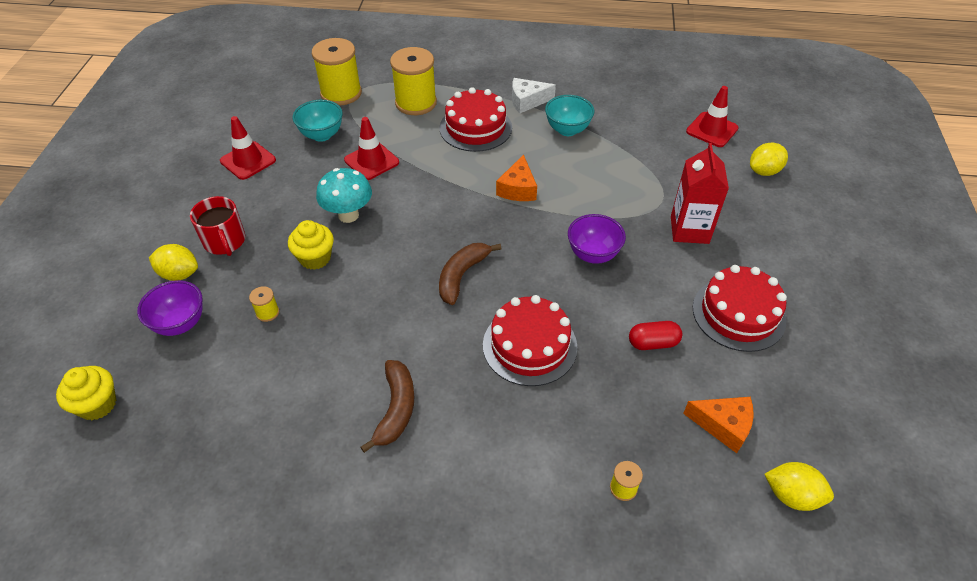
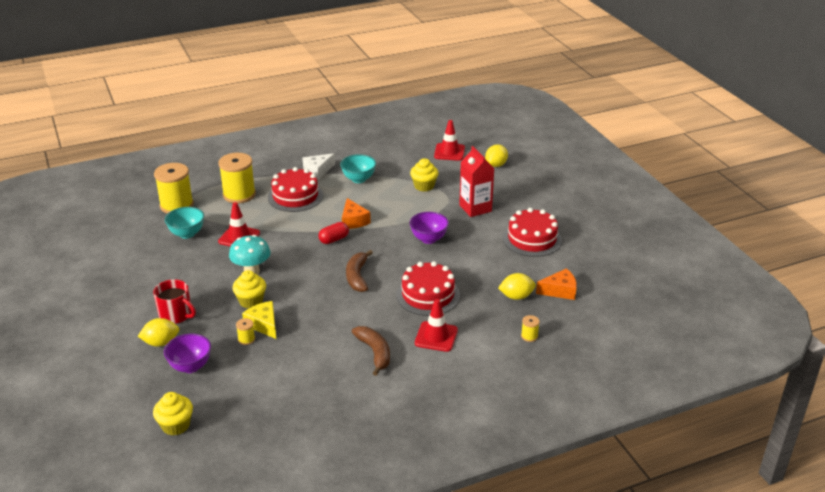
camera: 30 degrees left, 15 degrees down
(248, 161) = (145, 266): red traffic cone -> red traffic cone (436, 337)
(302, 299) = (263, 324): none -> yellow cheese
(643, 169) = (424, 186): none -> yellow cupcake
(653, 343) = (496, 269): red capsule -> red capsule (334, 239)
(792, 495) = (613, 306): yellow lemon -> yellow lemon (516, 296)

